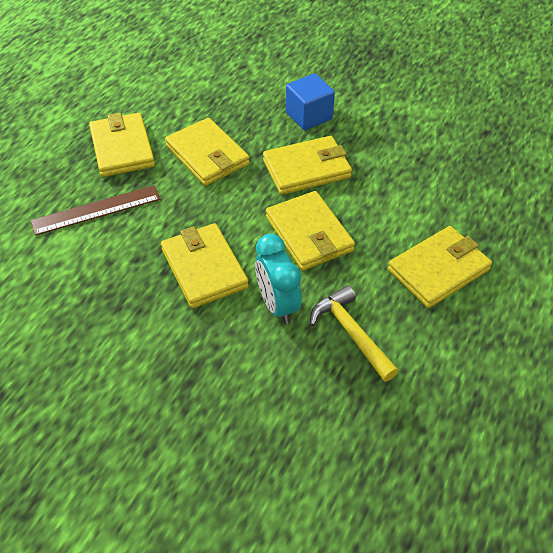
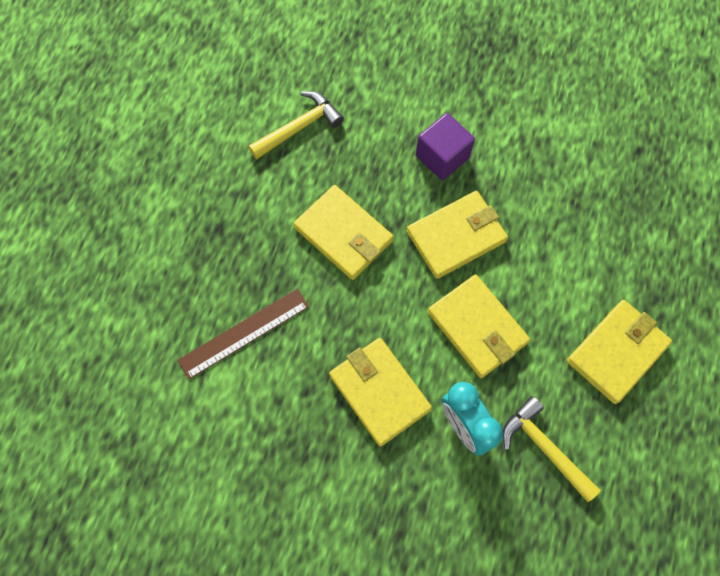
camera: 10 degrees left, 20 degrees up
(122, 148) = (246, 239): yellow wallet -> none
(192, 84) = (299, 127): none -> yellow hammer
(309, 116) = (442, 157): blue cube -> purple cube

